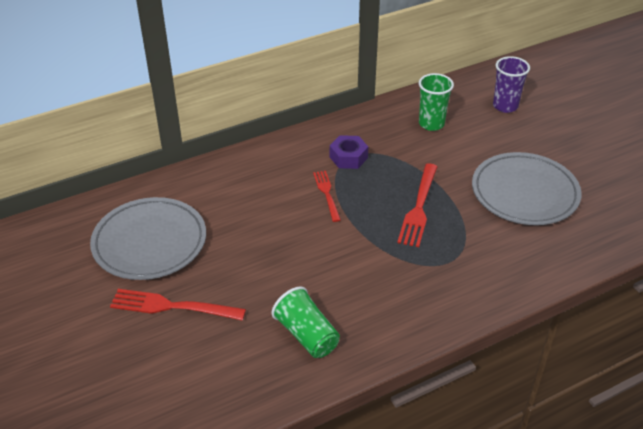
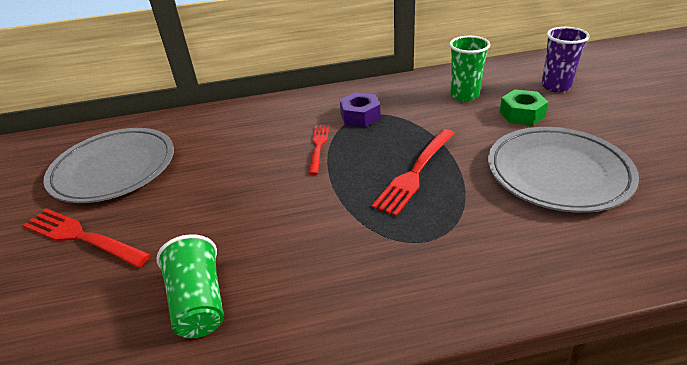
camera: 20 degrees right, 5 degrees down
(484, 139) = (521, 114): none -> green nut

